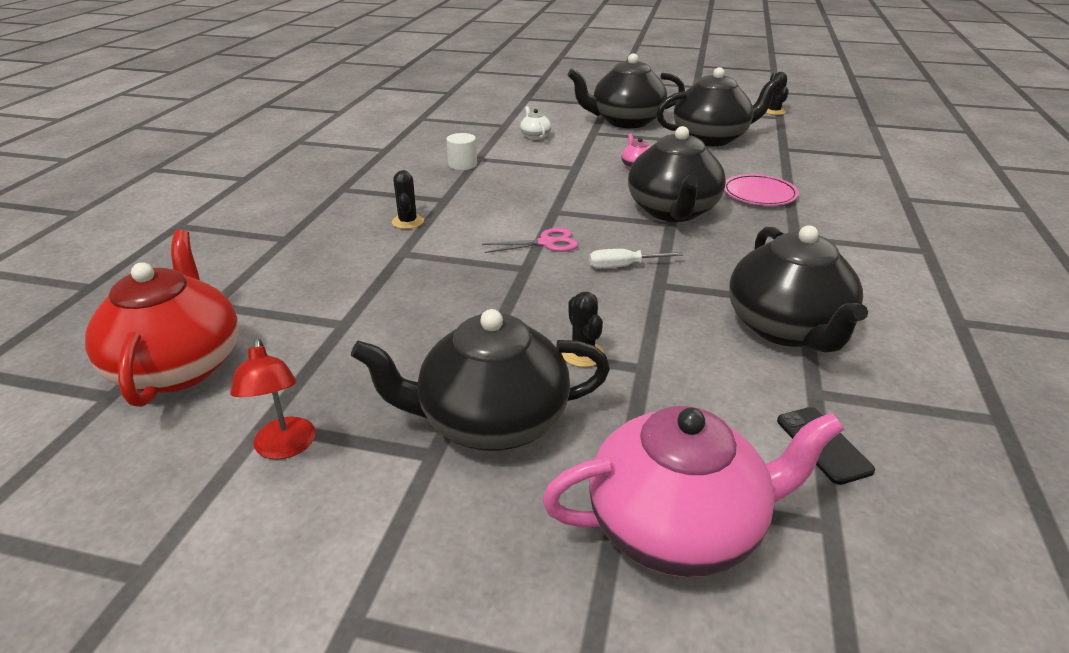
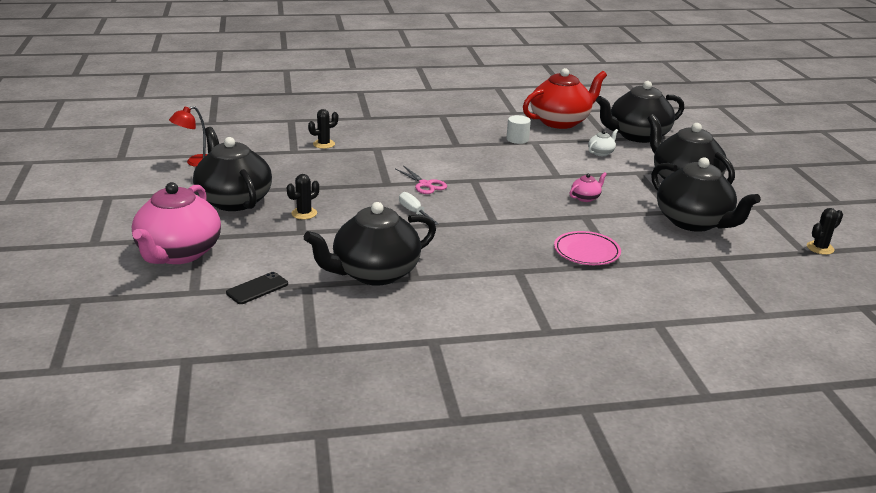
camera: 65 degrees right, 5 degrees down
(179, 366) = (239, 128): red teapot -> red teapot (560, 121)
(408, 222) = (416, 141): black cactus -> black cactus (324, 144)
(673, 211) = (516, 220): black teapot -> black teapot (637, 136)
(678, 527) = (179, 253): pink teapot -> pink teapot turned 45 degrees clockwise

